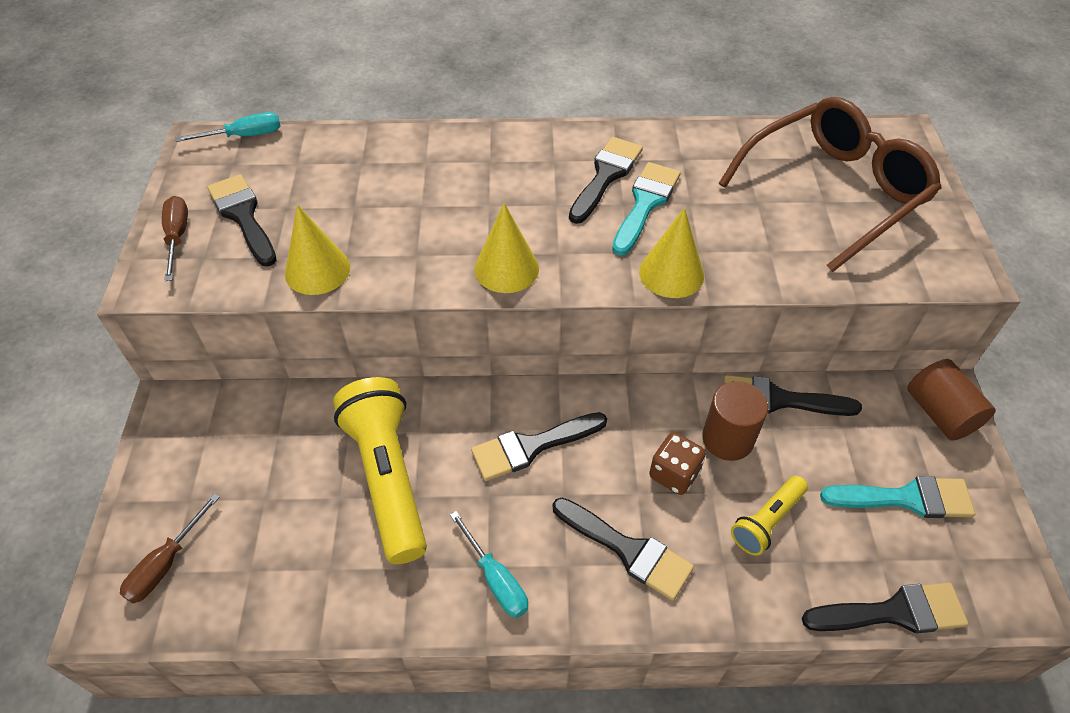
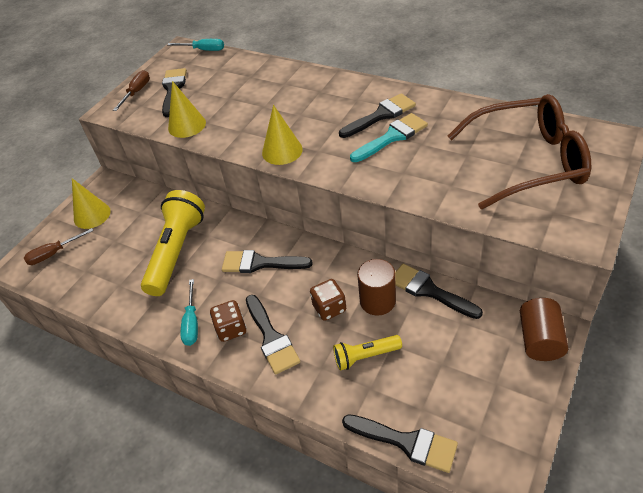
camera: 35 degrees right, 5 degrees down
(561, 562) = (231, 329): none -> brown dice
(671, 273) = (375, 180): yellow cone -> yellow cone (92, 215)
(906, 498) = (470, 381): turquoise brush -> none

